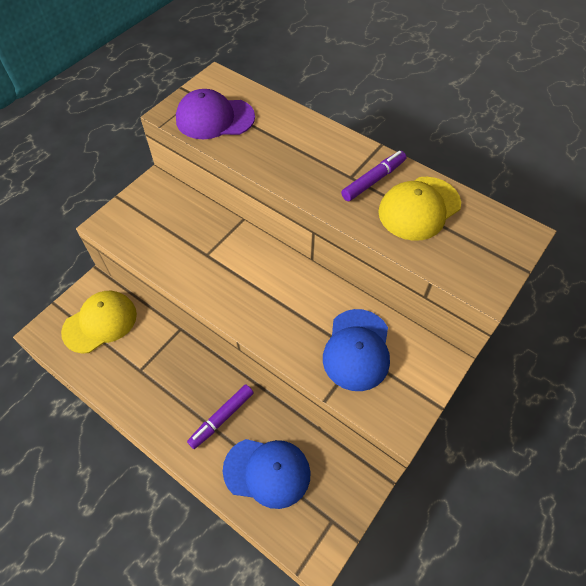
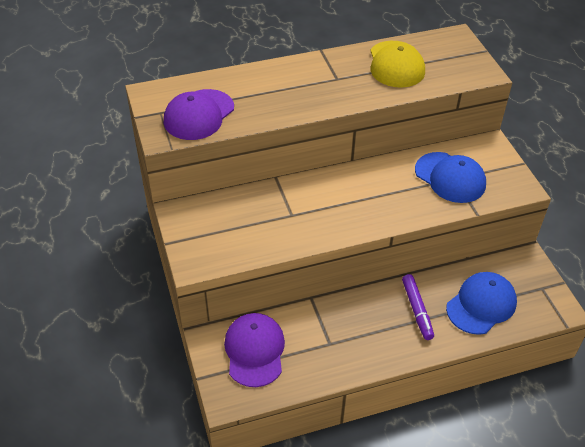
camera: 55 degrees left, 10 degrees down
(100, 323) = (254, 351): yellow cap -> purple cap
(373, 180) = (351, 70): purple marker -> none

